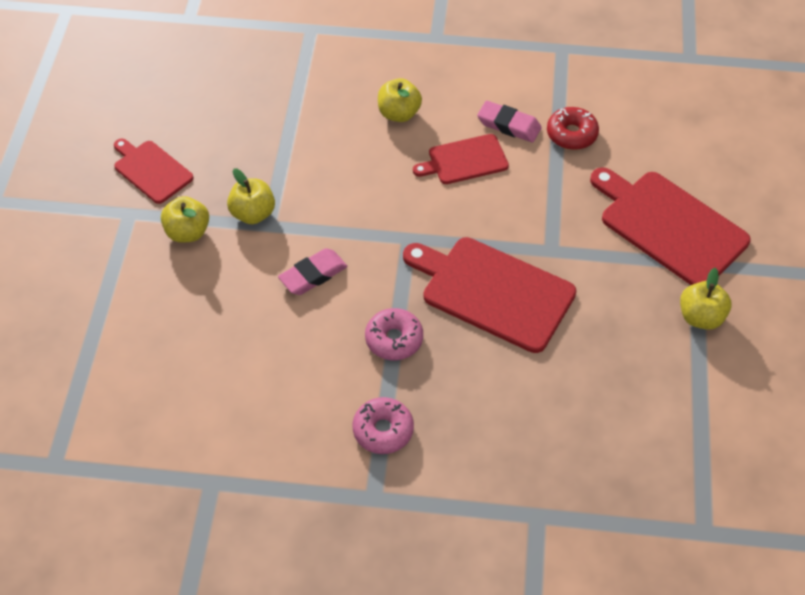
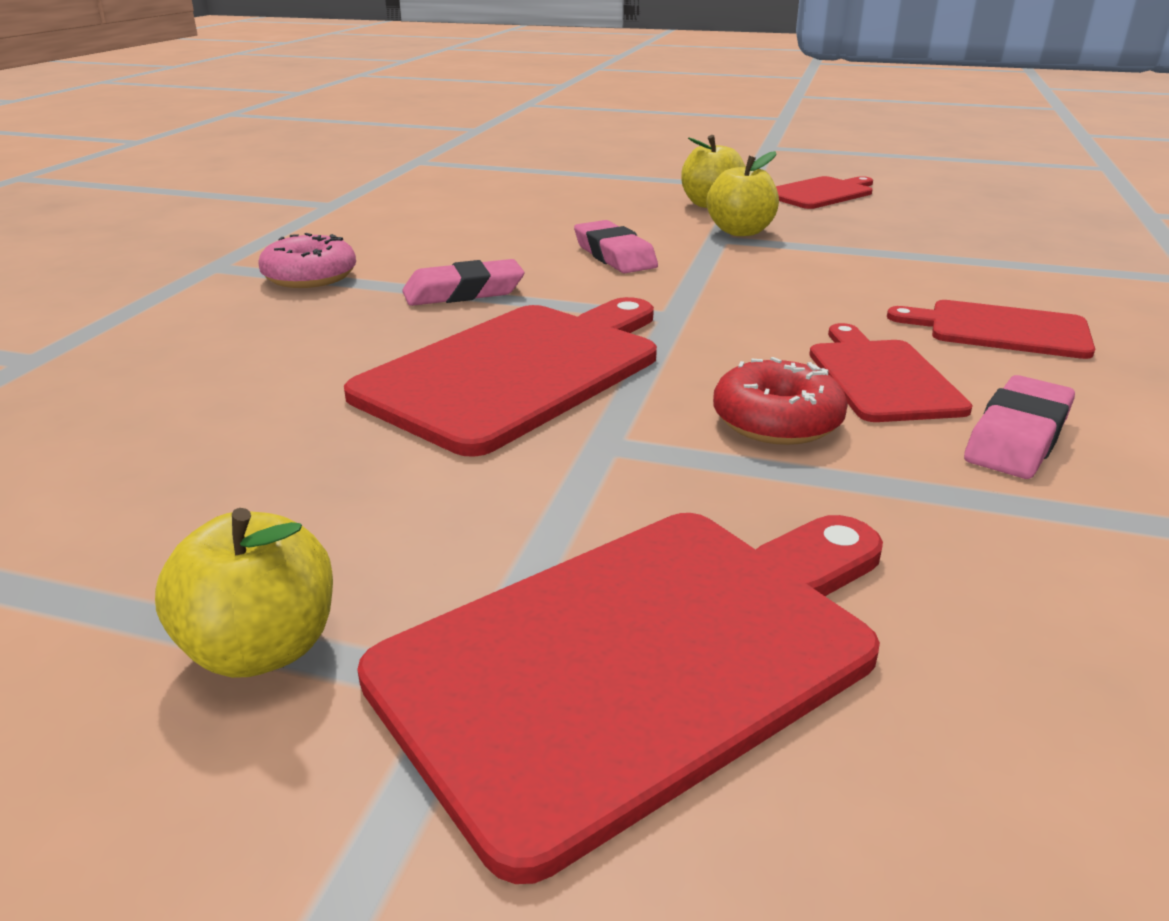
camera: 100 degrees right, 25 degrees down
(394, 339) = (463, 292): pink donut -> pink eraser
(399, 113) = (1000, 330): yellow apple -> red cutting board
(571, 134) = (1021, 525): red donut -> red donut (777, 421)

